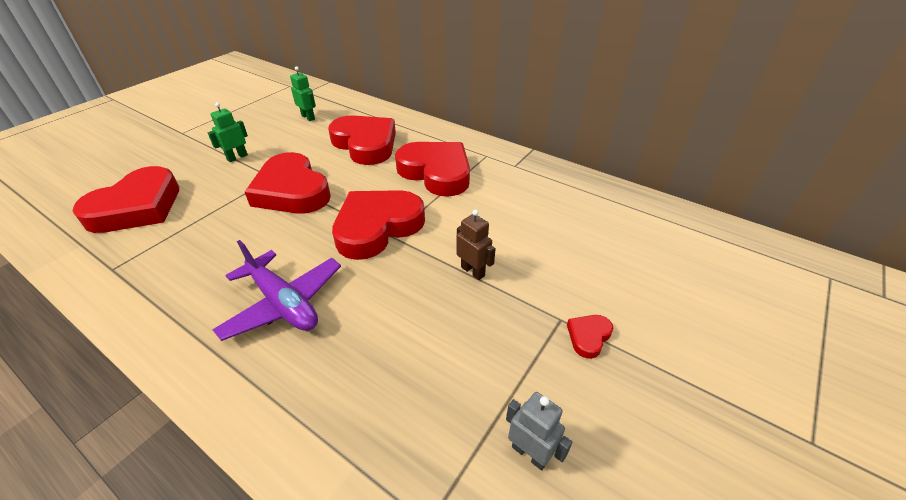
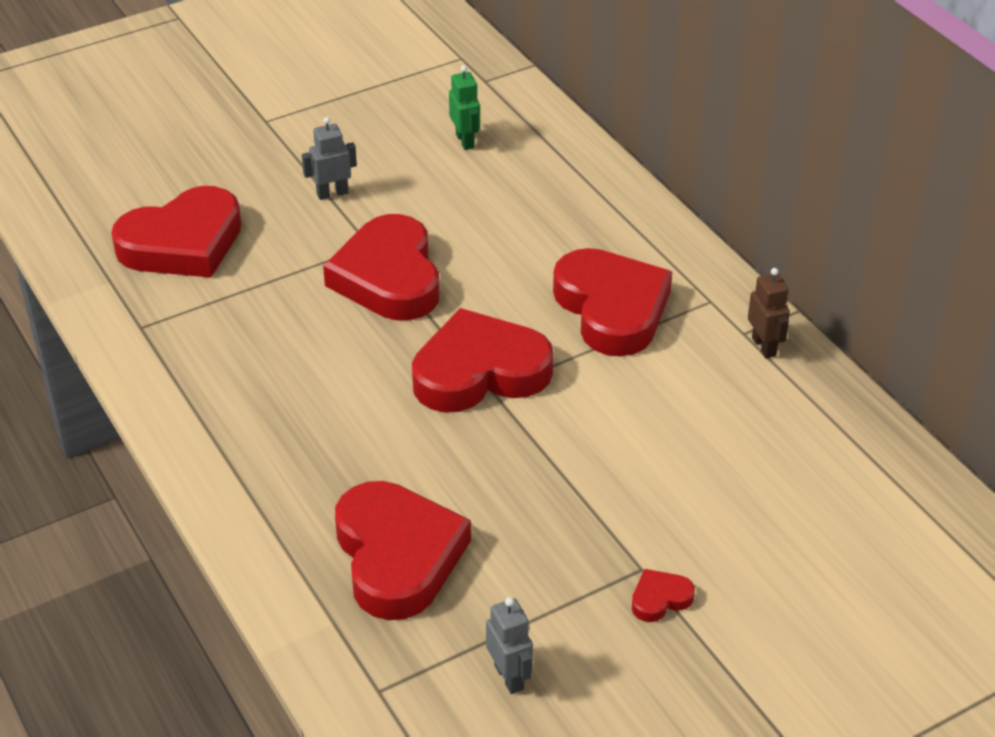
camera: 25 degrees right, 0 degrees up
(237, 157) = (332, 193): green robot -> grey robot
(283, 303) = (322, 436): purple plane -> none
(365, 144) = (531, 223): red heart -> red heart (397, 556)
(473, 271) = (571, 474): brown robot -> brown robot (764, 347)

